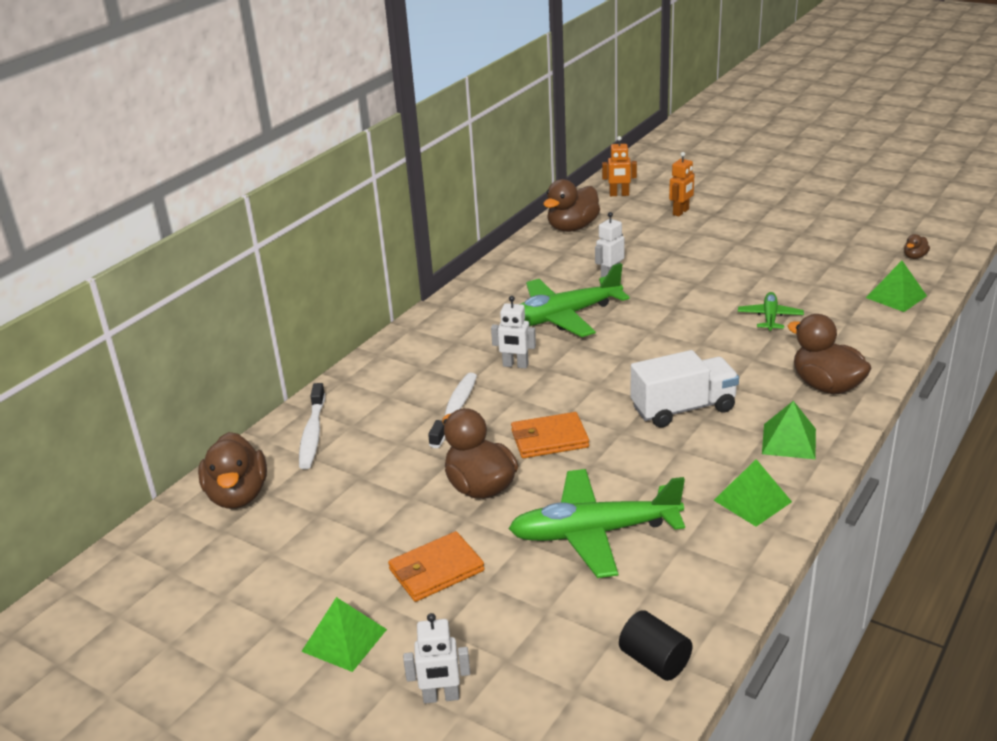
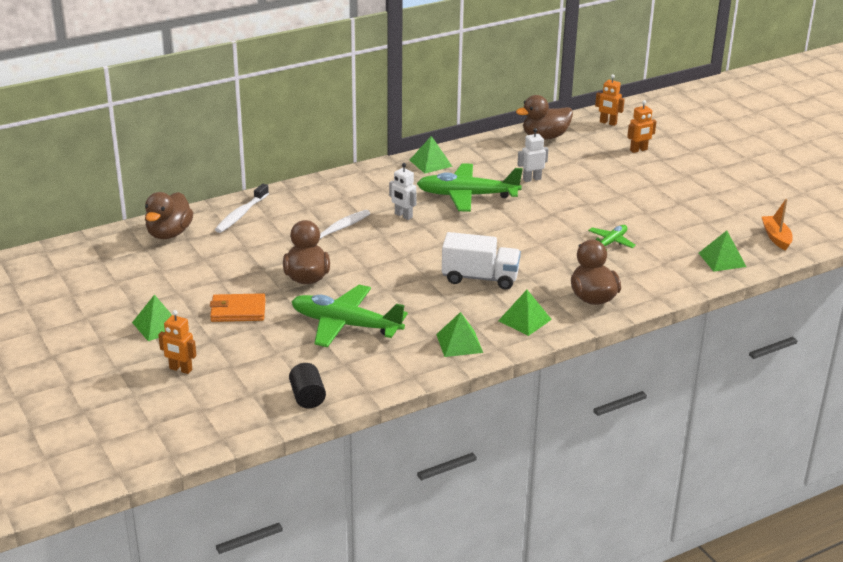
camera: 25 degrees right, 0 degrees up
(441, 697) = (180, 369): white robot -> orange robot
(481, 294) = (430, 163): none -> green pyramid
(549, 439) = (376, 266): orange wallet -> none
(914, 257) = (776, 237): brown duck -> orange boat

